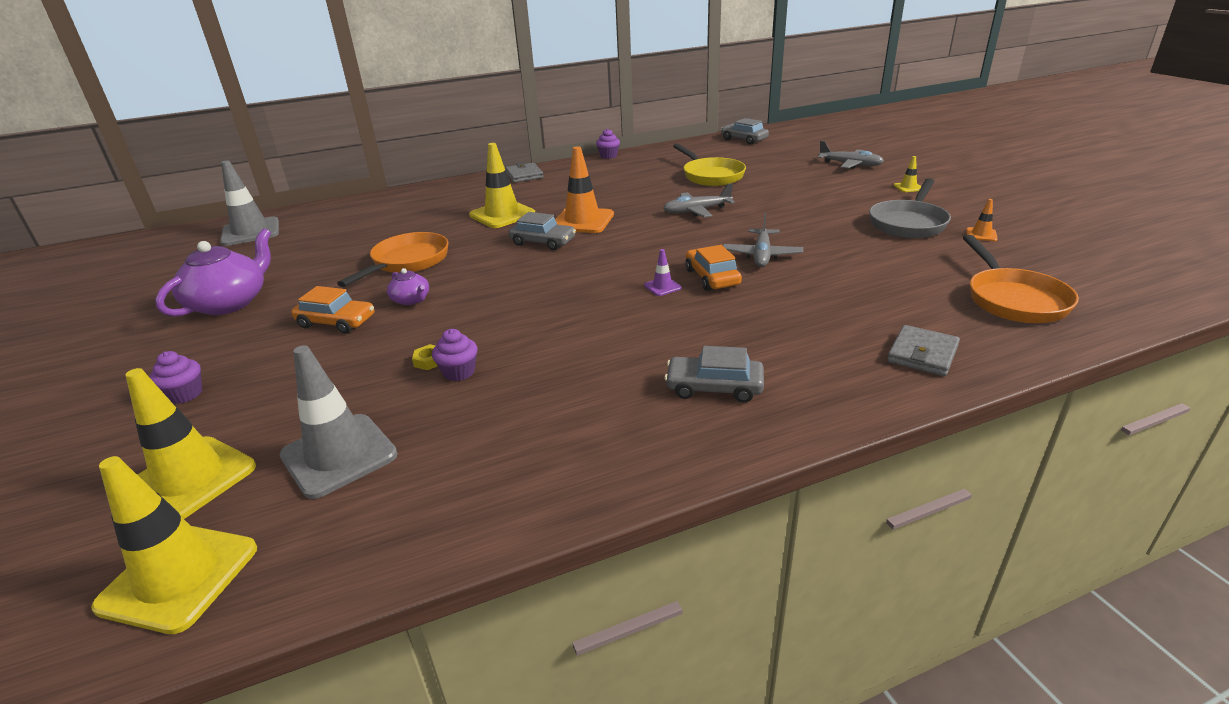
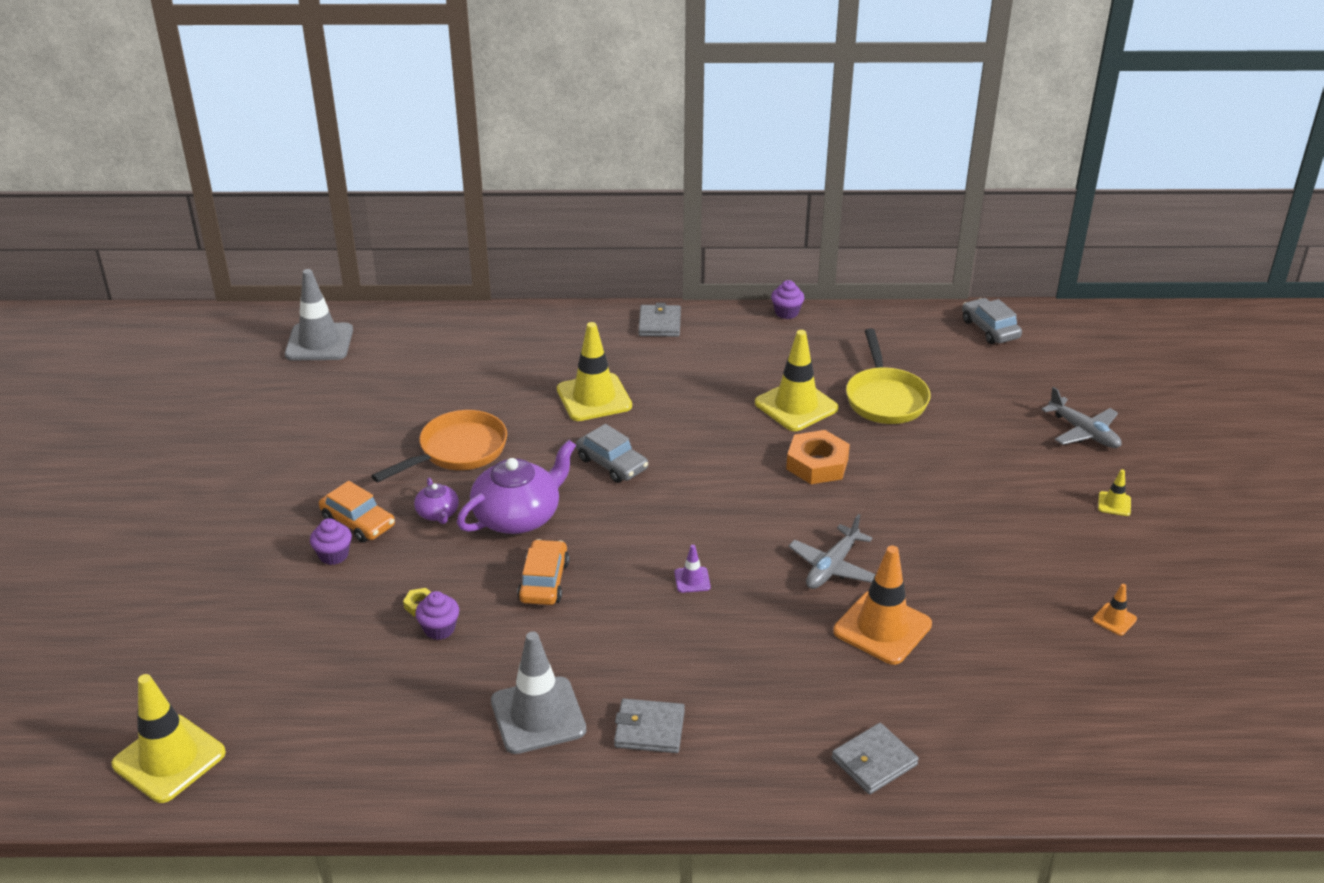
camera: 20 degrees right, 5 degrees up
(185, 394) = (207, 573): purple cupcake -> purple cupcake (334, 555)
(190, 479) = (193, 671): yellow traffic cone -> yellow traffic cone (796, 406)
(229, 303) = (271, 459): purple teapot -> purple teapot (518, 516)
(339, 455) = (308, 688): grey traffic cone -> grey traffic cone (538, 715)
(582, 221) = (676, 439): orange traffic cone -> orange traffic cone (882, 628)
(696, 211) = (817, 464): grey plane -> orange nut
(712, 277) = (752, 583): orange car -> orange car (544, 581)
(714, 387) = (649, 729): grey car -> grey wallet
(908, 223) = (1048, 570): grey pan -> none
(1013, 299) = (1041, 727): orange pan -> none

